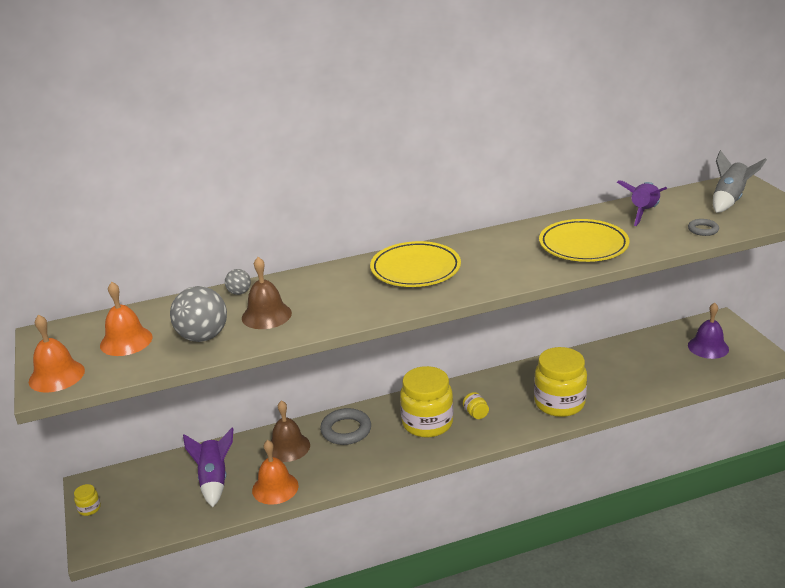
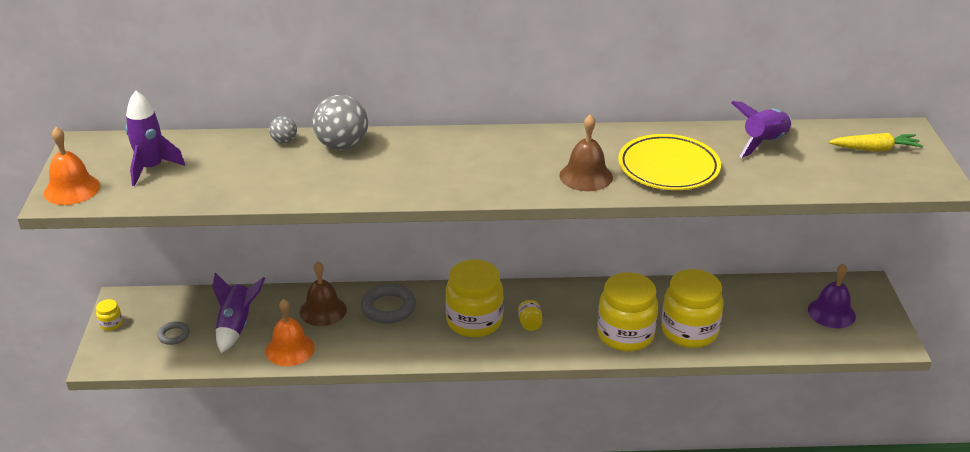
camera: 15 degrees right, 5 degrees up
(126, 341) = (151, 168): orange bell -> purple rocket
(203, 337) = (223, 181): grey ball -> grey ball (342, 146)
(266, 315) = (295, 172): brown bell -> brown bell (586, 176)
(415, 269) = (473, 155): yellow plate -> none
(608, 388) = (689, 331): none -> yellow jar
(703, 230) = (817, 179): grey ring -> grey ring (174, 335)
(729, 200) = (875, 149): grey rocket -> yellow carrot

